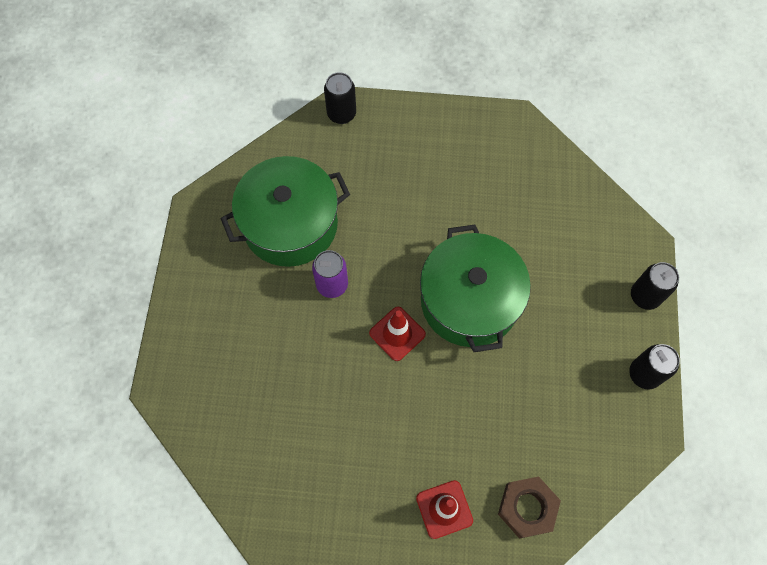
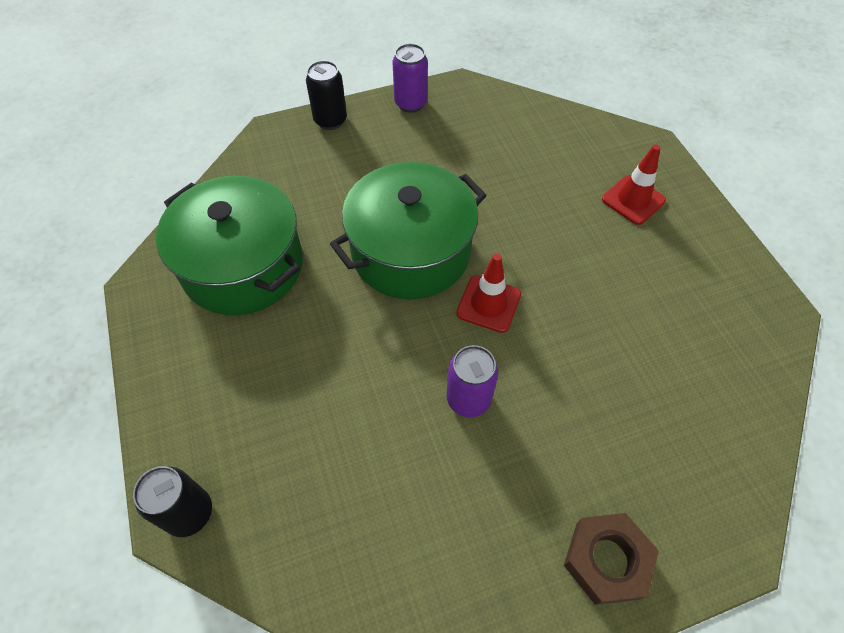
camera: 115 degrees left, 10 degrees down
(290, 224) = (409, 496): green pot -> green pot (243, 266)
(527, 508) = (585, 145): brown nut -> brown nut (607, 560)
(644, 374) = (410, 103): black can -> purple can

